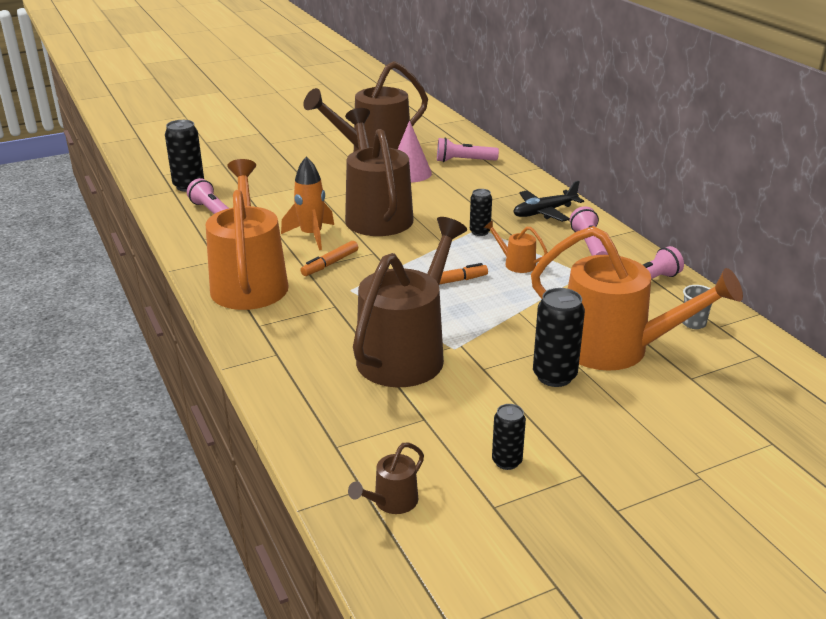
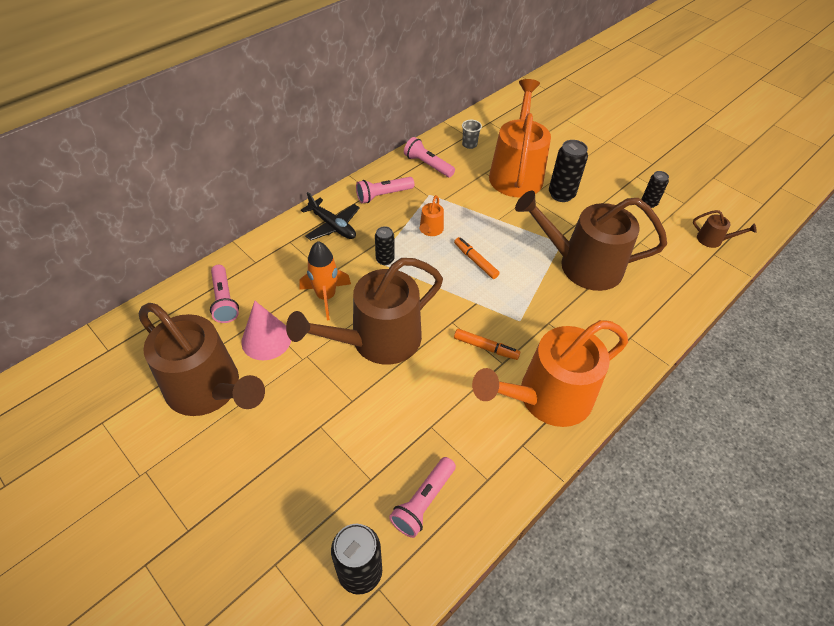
camera: 110 degrees left, 20 degrees up
(311, 235) = (440, 380): orange rocket -> orange rocket (326, 297)

